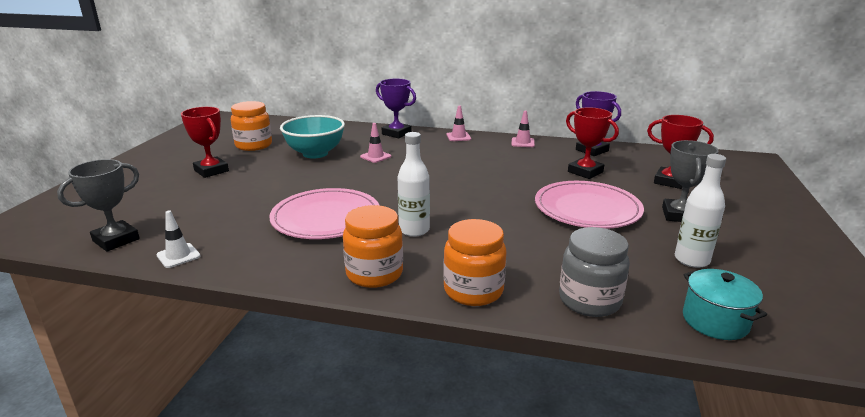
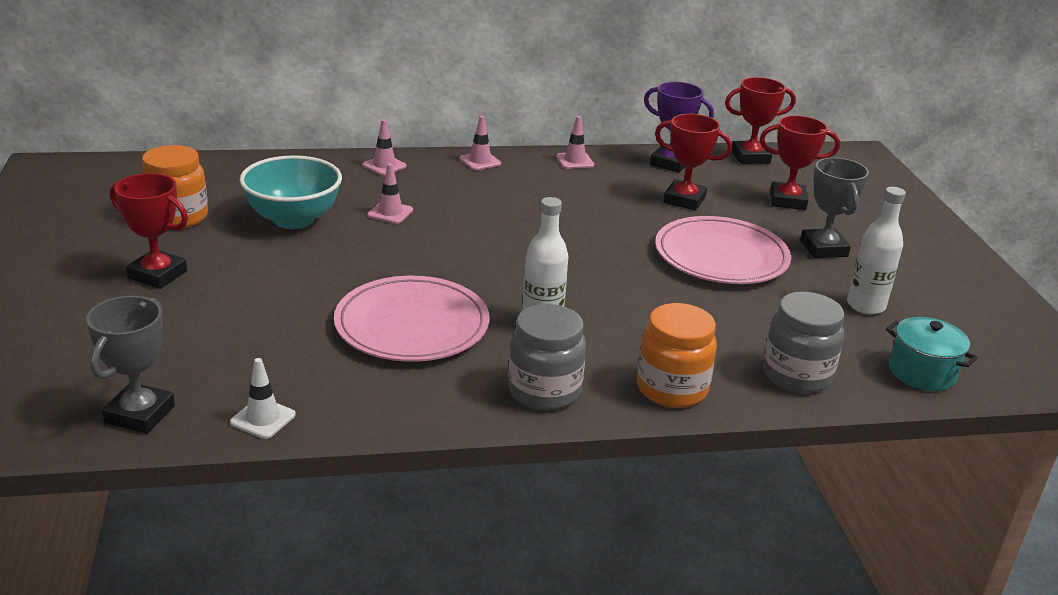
camera: 25 degrees left, 5 degrees up
(374, 274) = (544, 391): orange jar -> grey jar
(396, 133) = (384, 166): purple trophy -> pink traffic cone
(658, 153) = (750, 157): none -> red trophy

